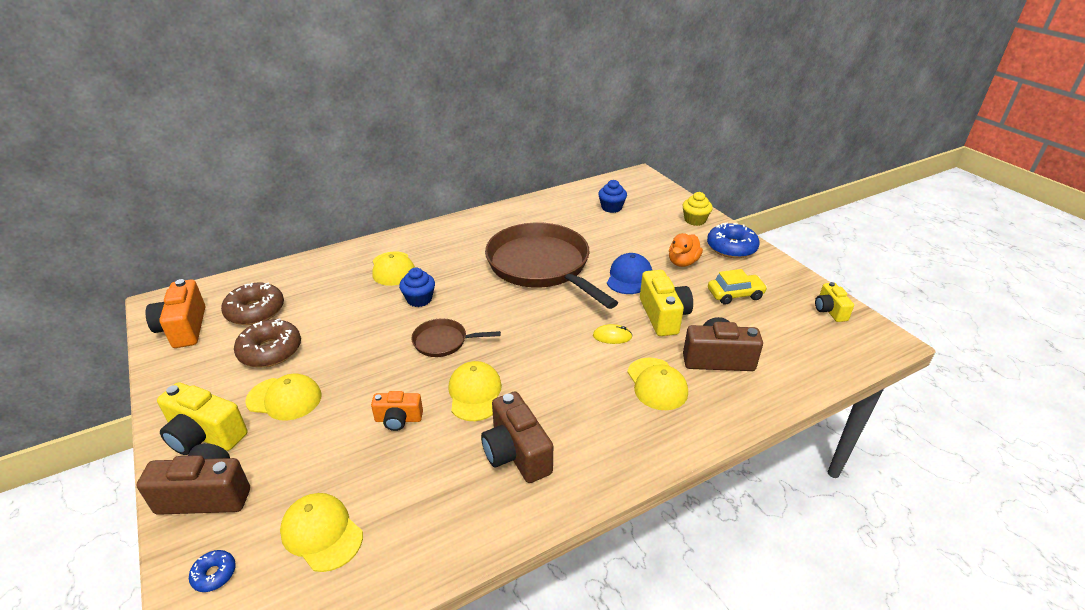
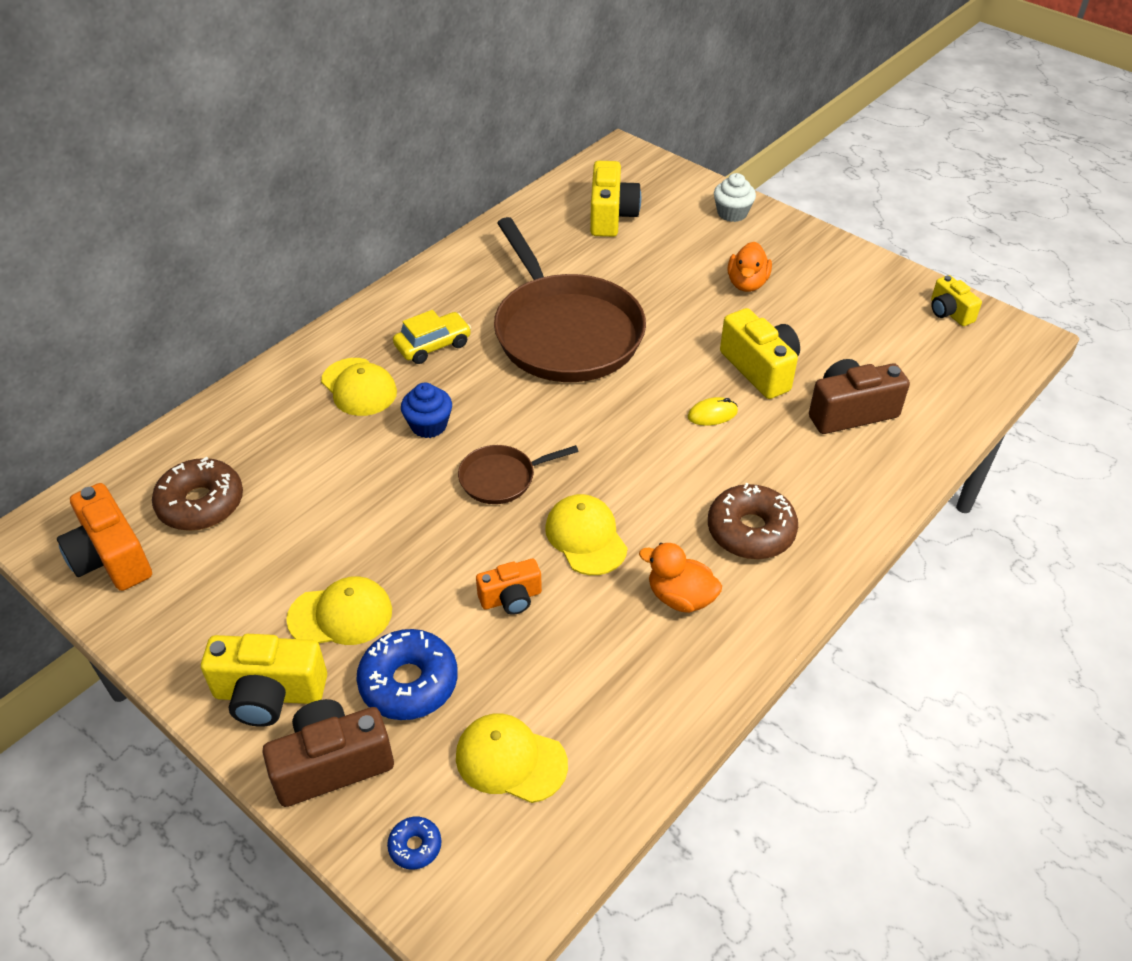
camera: 20 degrees left, 10 degrees up
(270, 351) = (269, 556): brown donut -> brown donut (750, 531)
(516, 453) = (680, 597): brown camera -> orange duck
(541, 266) = (565, 332): brown pan -> brown pan turned 150 degrees counterclockwise
(611, 208) = (611, 216): blue cupcake -> yellow camera
(629, 277) = (690, 322): blue cap -> none
(657, 384) = (796, 464): yellow cap -> none
(695, 220) = (732, 213): yellow cupcake -> white cupcake
(731, 248) = (797, 247): blue donut -> blue donut (409, 683)
(735, 294) = (832, 316): yellow car -> yellow car (433, 345)

